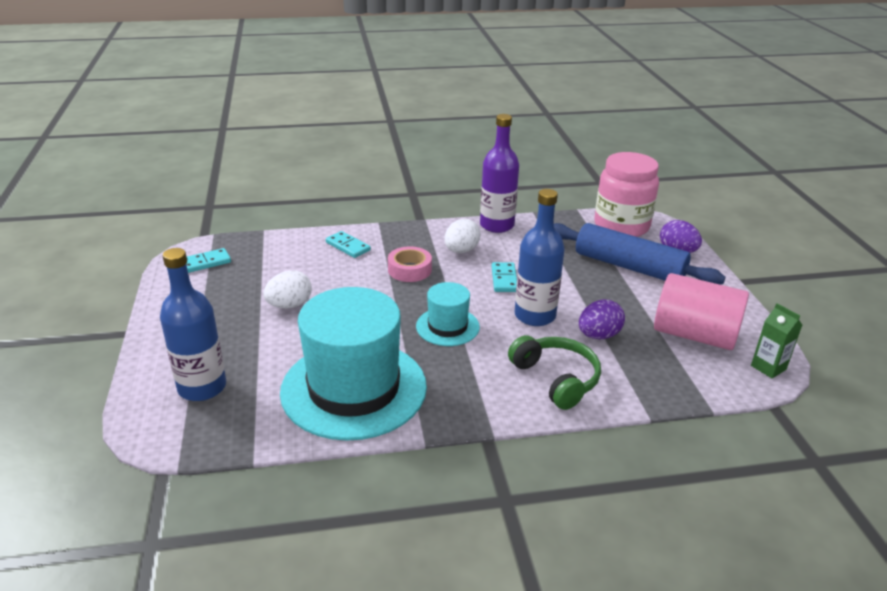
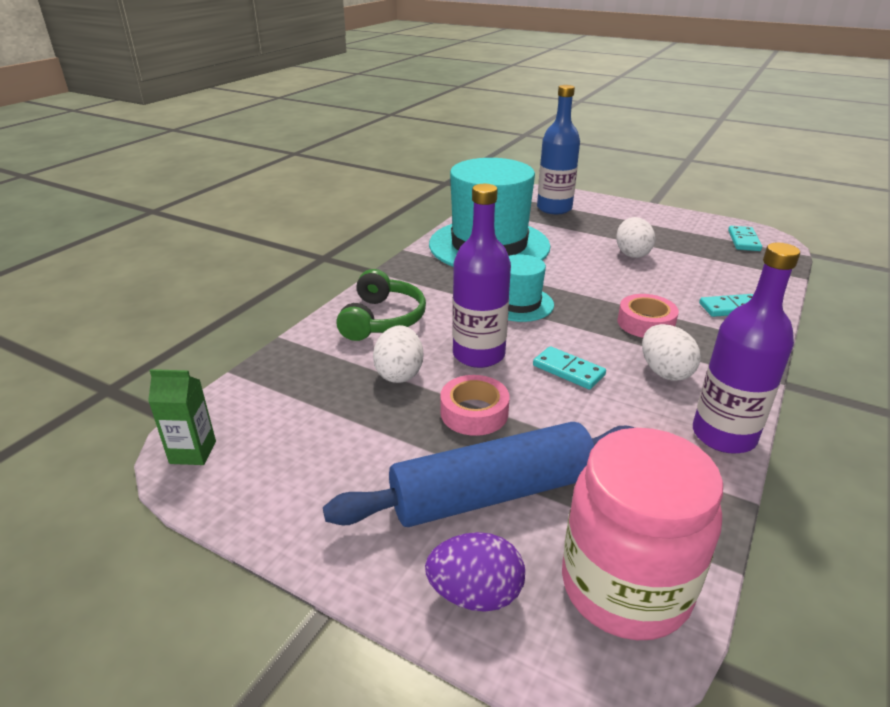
camera: 130 degrees right, 0 degrees up
(535, 315) = (478, 354): blue bottle -> purple bottle
(556, 379) = (382, 319): green headphones -> green headphones turned 90 degrees counterclockwise
(588, 293) = (474, 413): none -> pink tape
(598, 335) = (399, 373): purple egg -> white egg
(694, 335) = (307, 440): pink cylinder -> none

